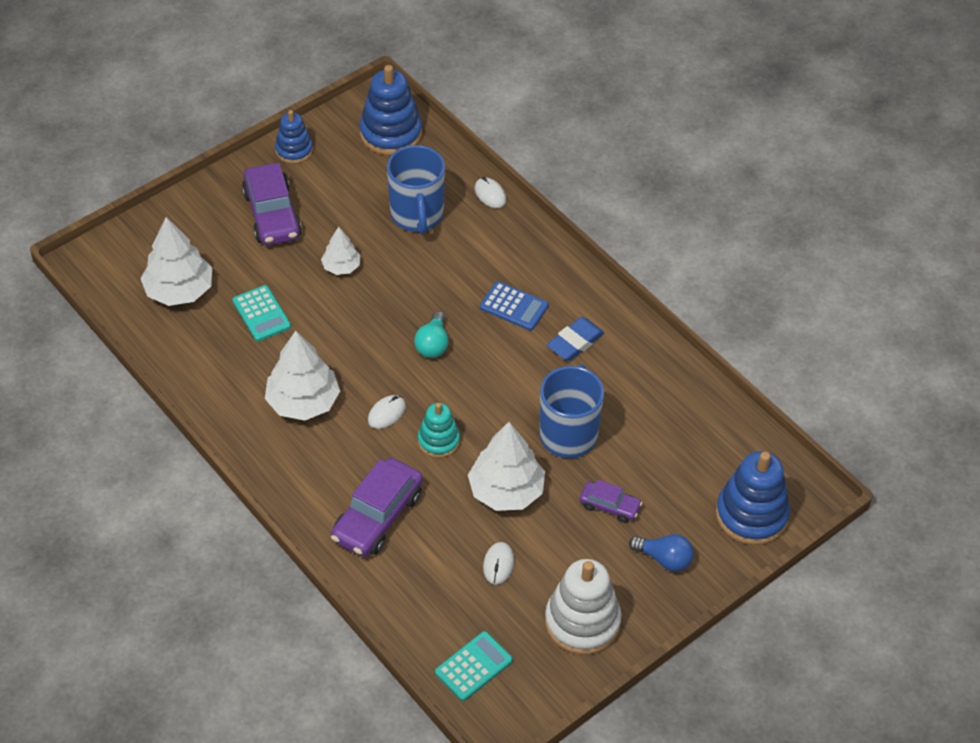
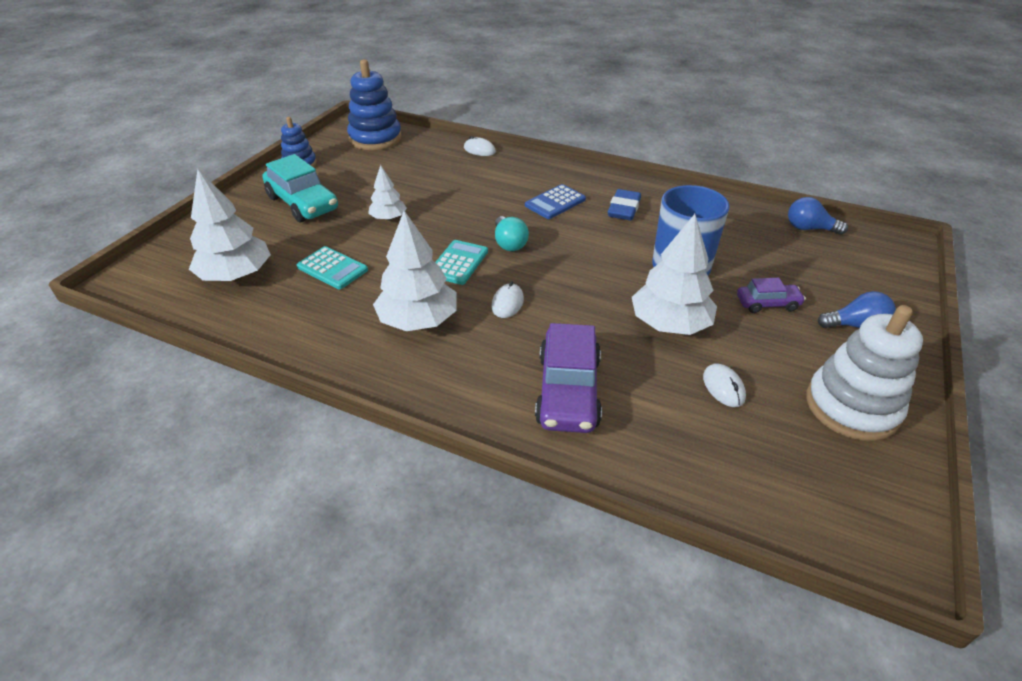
camera: 25 degrees left, 10 degrees down
(272, 214) = (303, 203): purple car -> turquoise car
(417, 215) = (431, 174): blue mug -> none
(438, 440) = (573, 307): turquoise stacking toy -> none
(473, 666) = (800, 501): turquoise calculator -> turquoise calculator (458, 263)
(514, 306) = (555, 202): blue calculator -> blue calculator turned 135 degrees clockwise
(738, 441) = (809, 228): none -> blue light bulb
(751, 515) = (878, 270): blue stacking toy -> none

